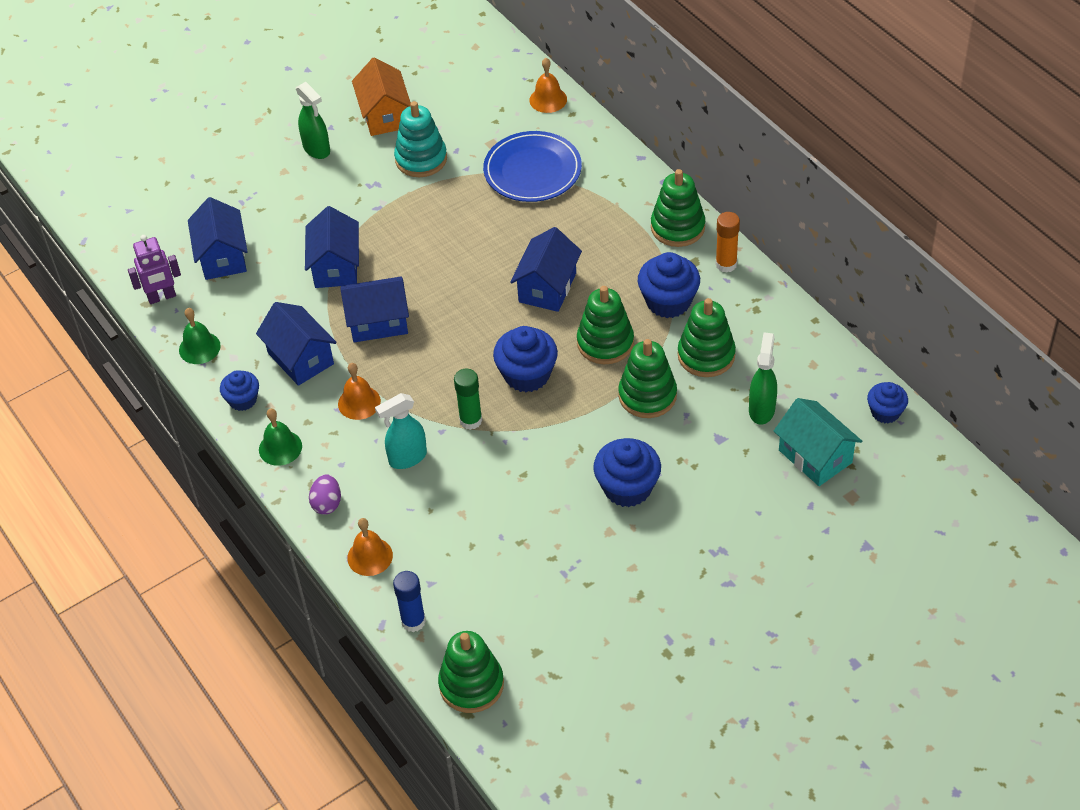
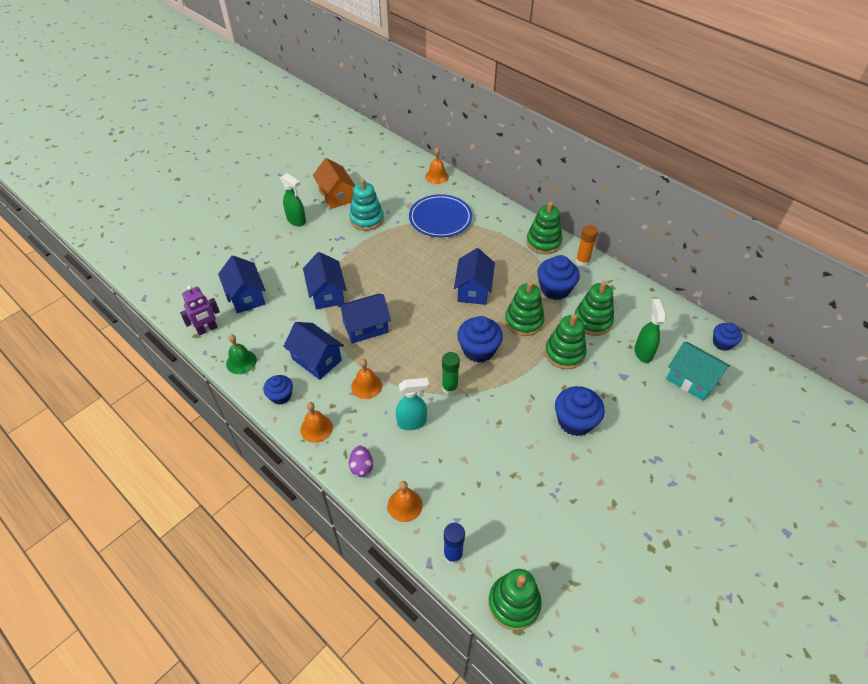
camera: 15 degrees left, 0 degrees up
(280, 447) = (316, 428): green bell -> orange bell
(407, 458) = (412, 422): turquoise spray bottle -> turquoise spray bottle turned 150 degrees counterclockwise

